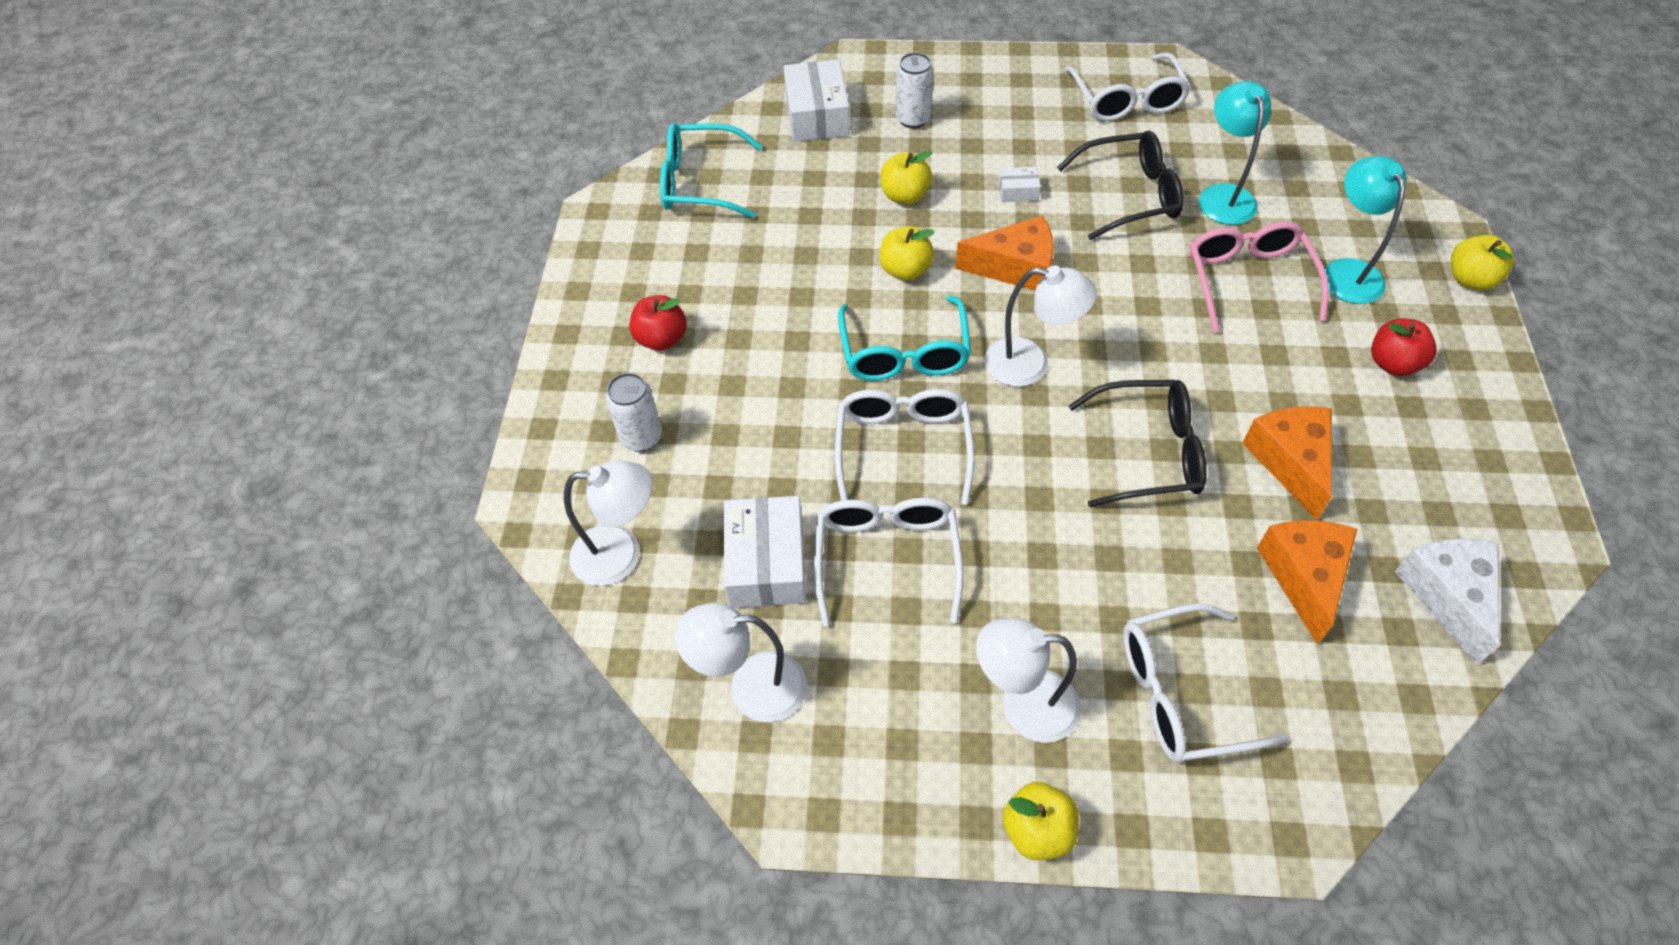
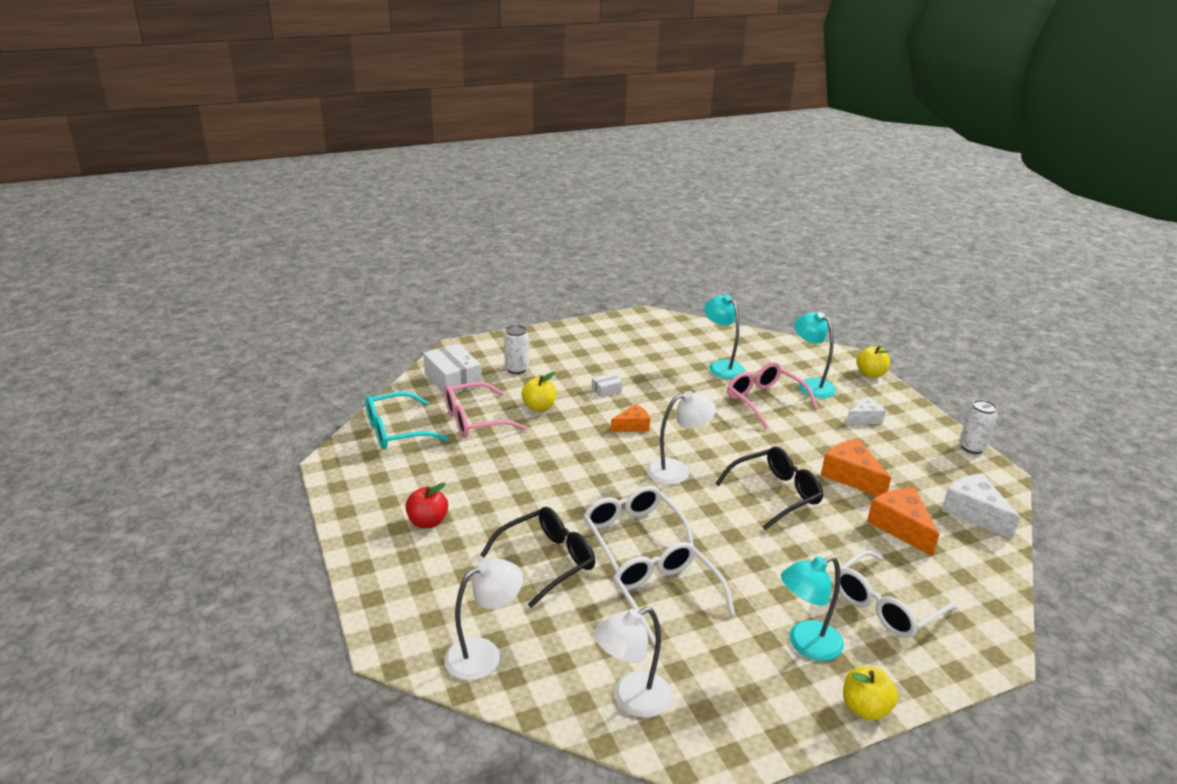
camera: 30 degrees left, 25 degrees down
(641, 437) = (452, 581): white can -> white can (972, 447)
(766, 563) = (590, 624): white box -> none
(806, 193) = (474, 420): none -> pink glasses
(904, 353) = (597, 485): turquoise glasses -> none
(905, 270) = (567, 443): yellow apple -> none
(1015, 267) = (632, 426): orange cheese -> orange cheese, size x0.63
(1023, 705) = (805, 644): white lamp -> turquoise lamp
(1127, 100) = (636, 335): white glasses -> none
(1130, 195) = (671, 377): black glasses -> black glasses (547, 561)
(1393, 363) = (864, 418): red apple -> white cheese

